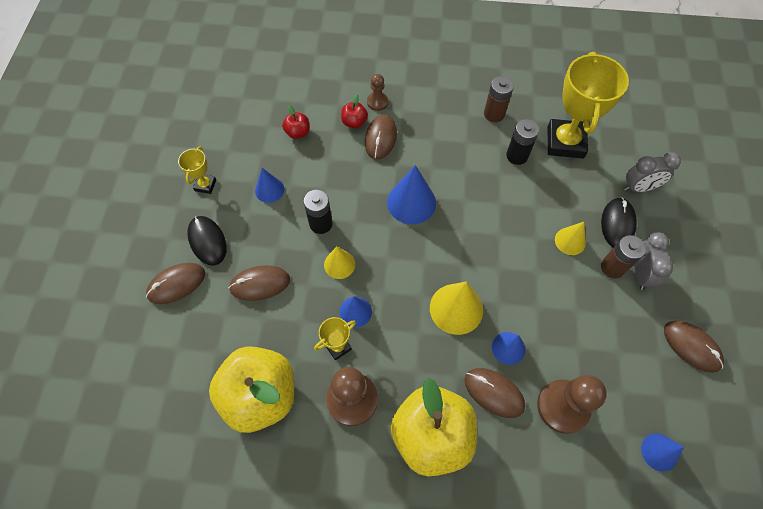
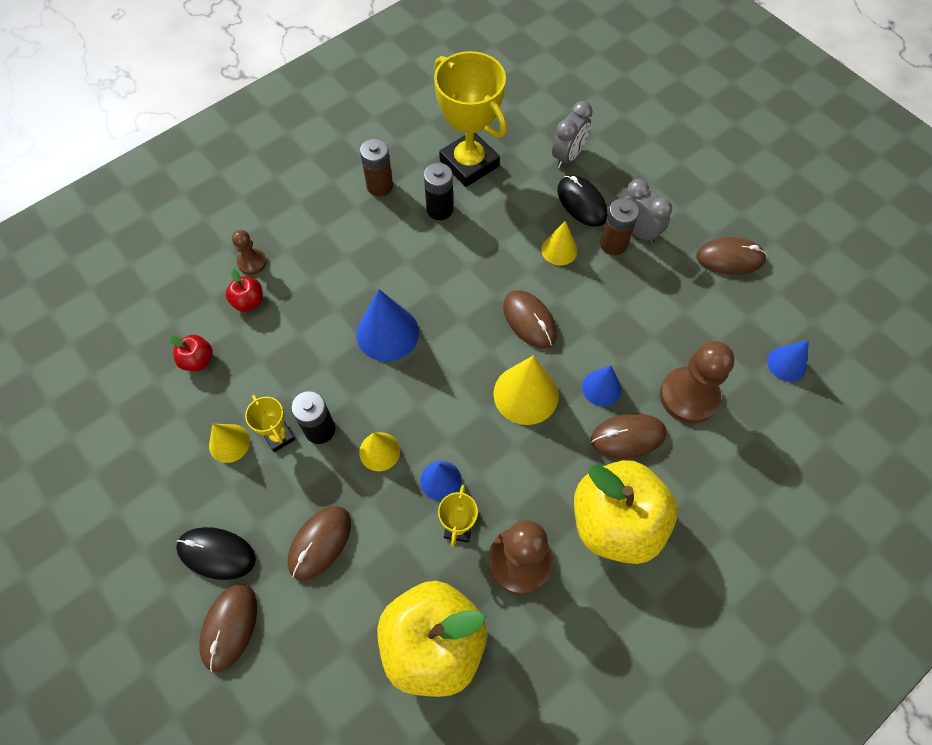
camera: 45 degrees left, 0 degrees up
(205, 185) = (150, 500): yellow trophy -> yellow trophy (279, 436)
(269, 190) = (229, 443): blue cone -> yellow cone
(380, 138) = (292, 296): brown mouse -> brown mouse (529, 320)

